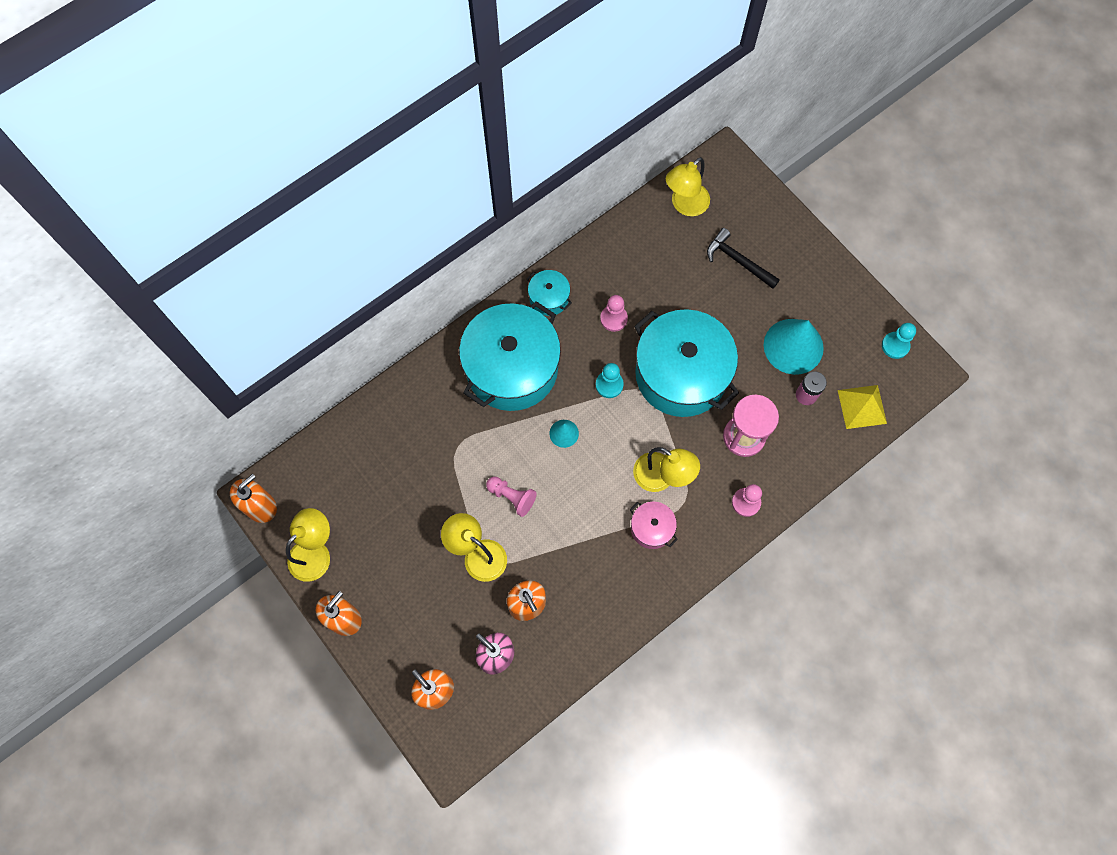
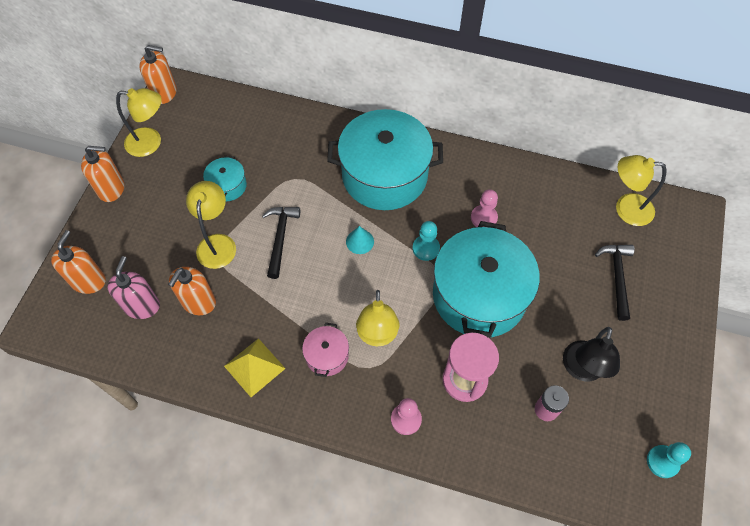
camera: 55 degrees right, 10 degrees down
(512, 497) = (280, 238): pink pawn -> black hammer
(549, 298) = (461, 165): turquoise pot -> turquoise pot (227, 186)
(793, 346) = (581, 370): turquoise cone -> black lamp
(862, 406) = (577, 468): yellow pyramid -> yellow pyramid (254, 367)

